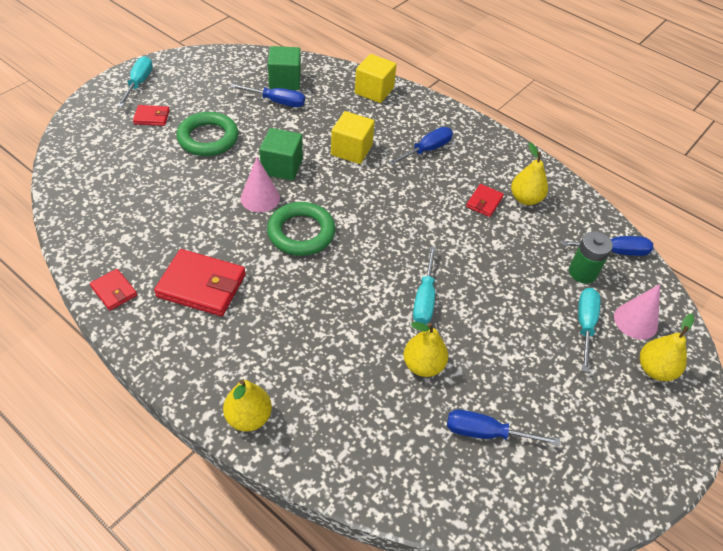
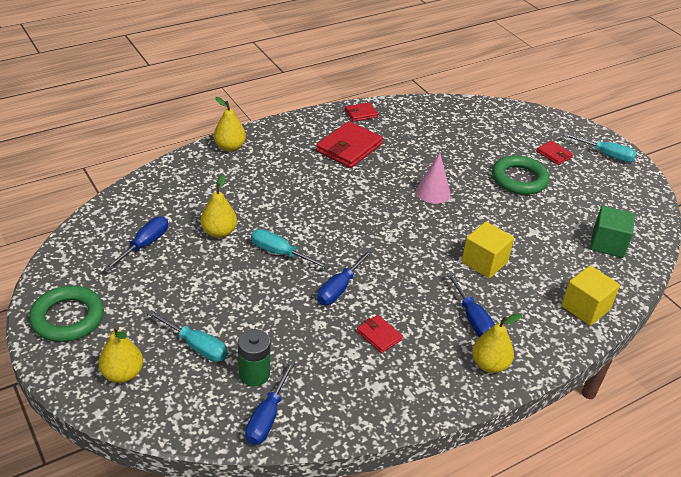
camera: 110 degrees right, 10 degrees down
(152, 117) = (554, 154): red wallet -> red wallet turned 60 degrees counterclockwise
(276, 101) = (571, 230): blue screwdriver -> blue screwdriver (339, 288)
(282, 167) = (470, 212): green cube -> none
(301, 233) = (383, 205): green ring -> green ring (68, 318)
(525, 199) = (372, 372): yellow pear -> yellow pear (489, 364)
(635, 321) = (177, 388): pink cone -> none

